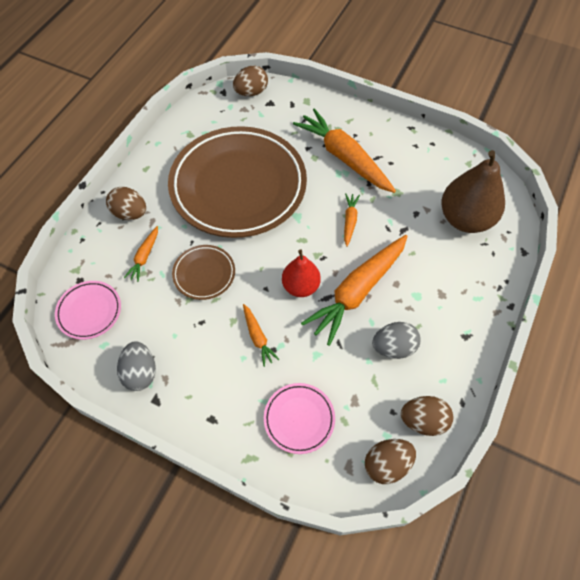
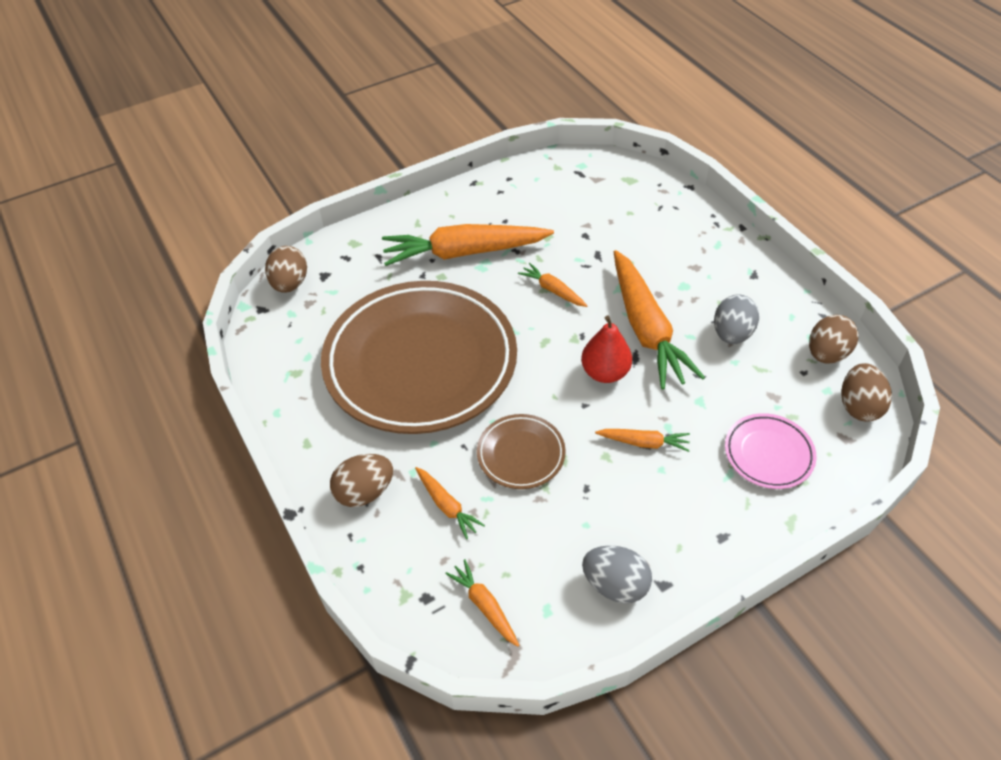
camera: 55 degrees left, 10 degrees down
(89, 311) = (484, 606): pink plate -> orange carrot
(465, 219) = (621, 204): brown pear -> none

